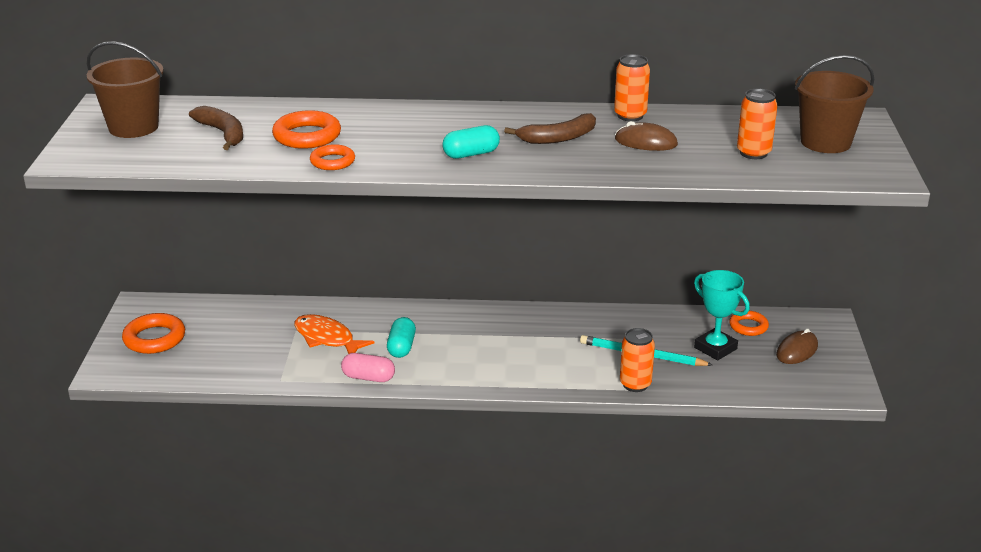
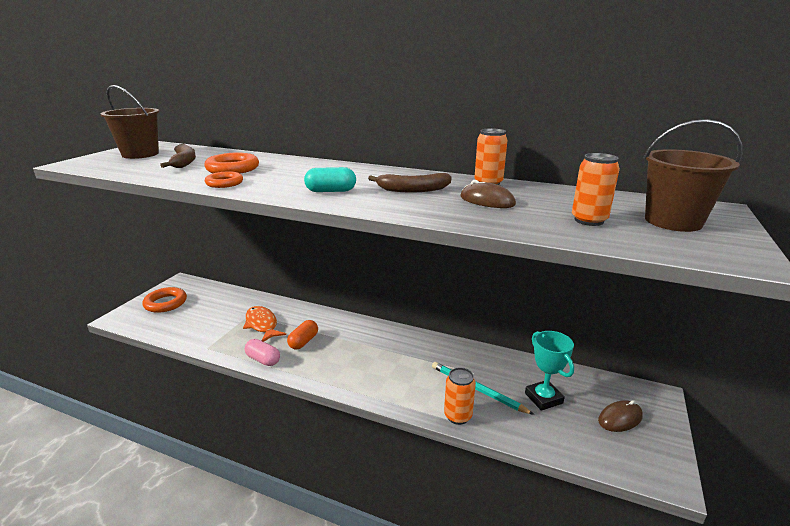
camera: 20 degrees right, 5 degrees down
(401, 347) = (303, 341): turquoise capsule -> orange capsule
(748, 326) = (580, 384): orange ring -> none

